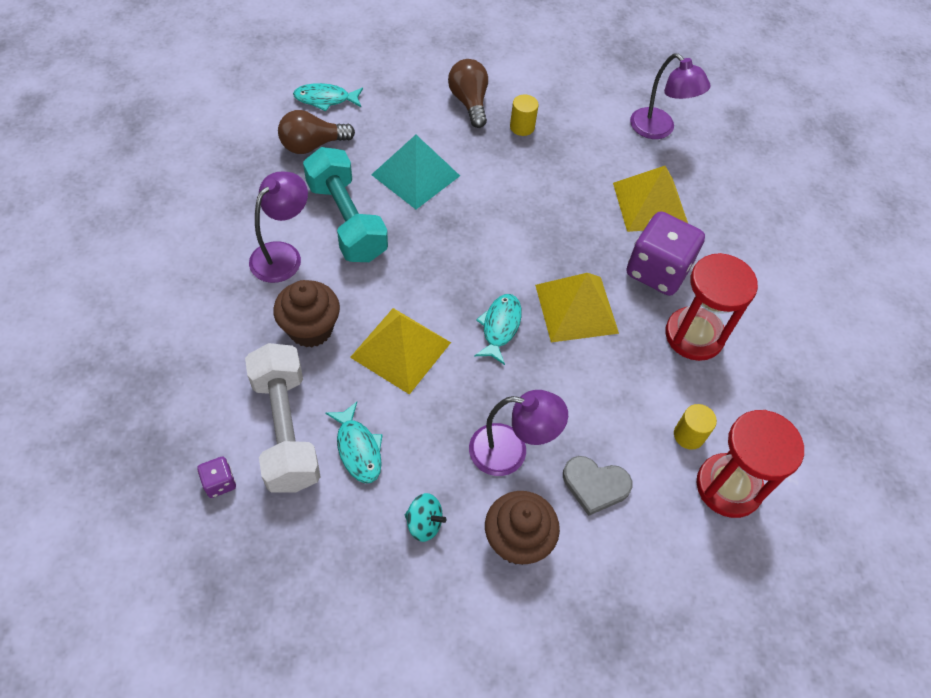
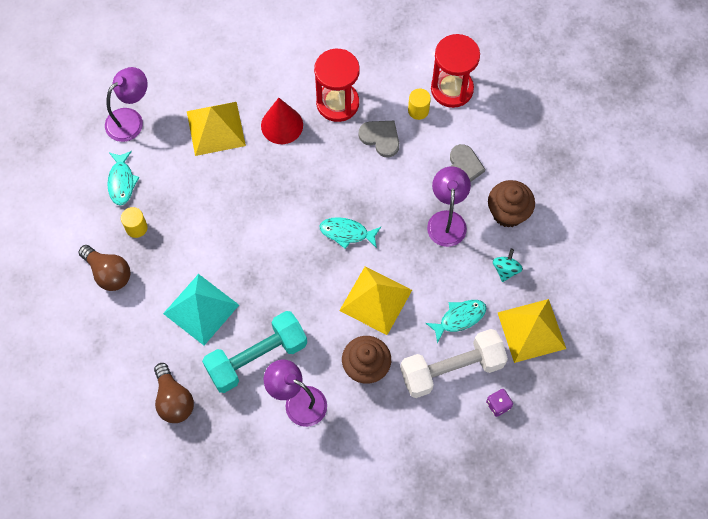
camera: 90 degrees left, 10 degrees up
(325, 99) = (114, 399): turquoise fish -> turquoise fish (121, 182)
(469, 102) = (108, 273): brown light bulb -> brown light bulb turned 120 degrees counterclockwise
(576, 309) = (324, 181): yellow pyramid -> yellow pyramid (531, 330)
(642, 381) = (380, 138): none -> grey heart
(657, 271) = (282, 125): purple dice -> red cone

